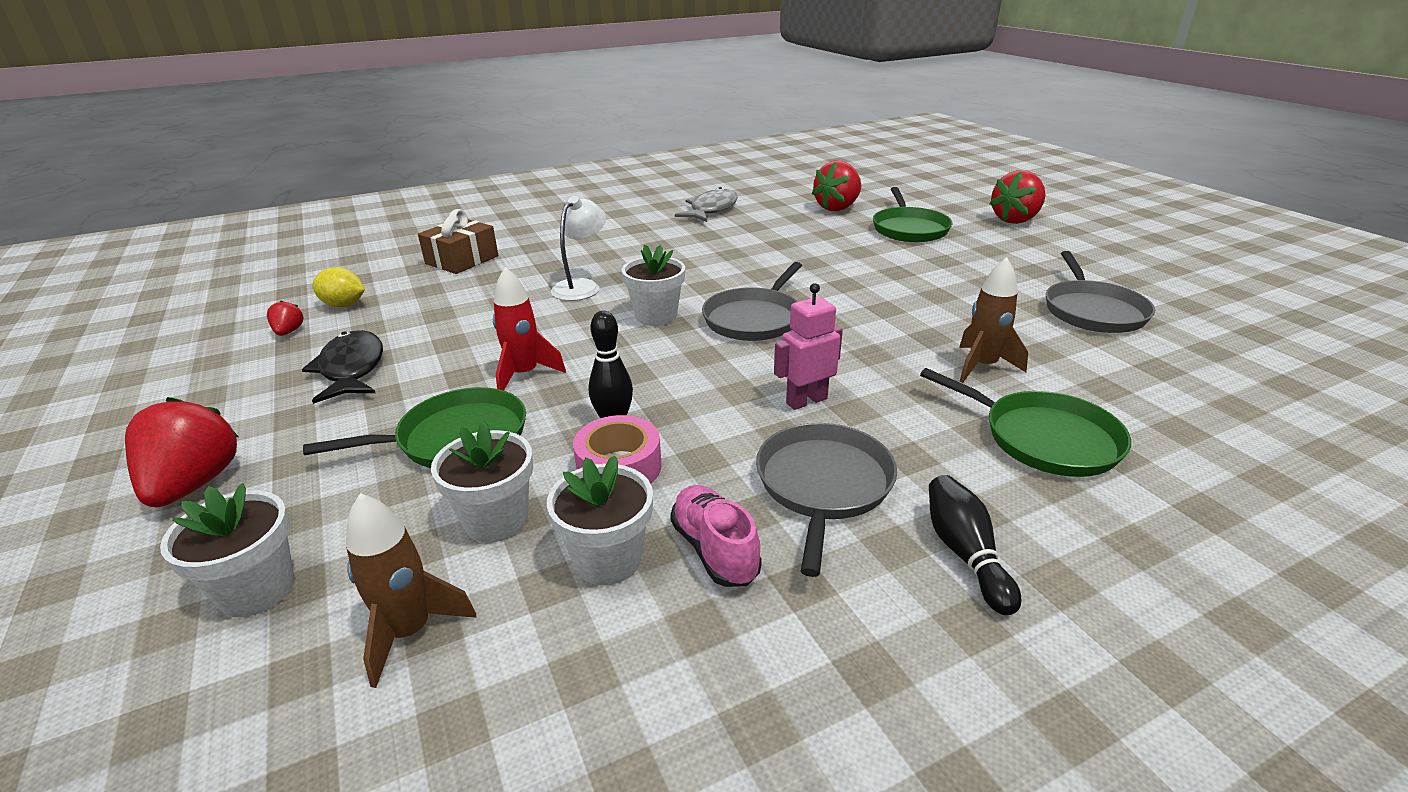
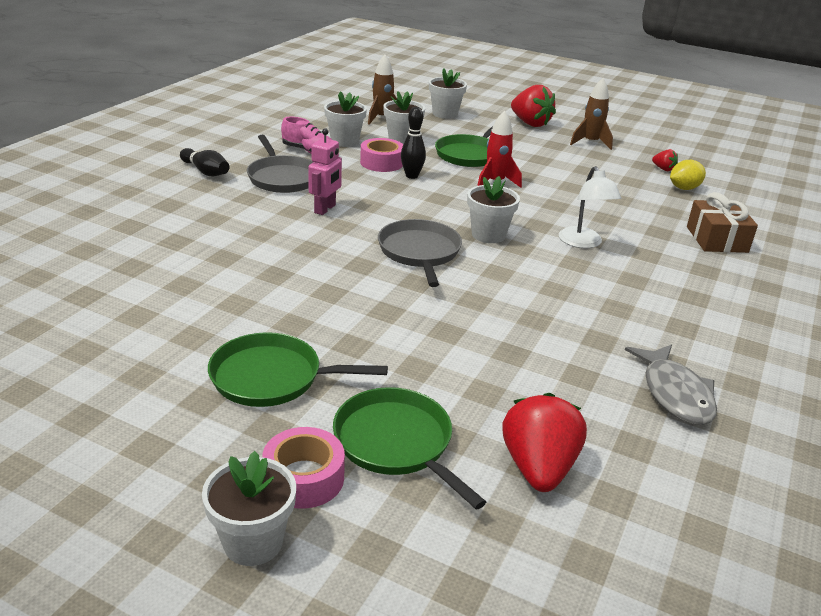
camera: 140 degrees right, 0 degrees up
(351, 369) = (582, 164): black fish -> none
(976, 230) = (304, 478): none -> pink tape
(982, 366) = (225, 259): brown rocket -> brown rocket (590, 143)
(1015, 220) = (253, 542): red strawberry -> white flower pot
(1043, 438) = (175, 223): green pan -> green pan (272, 377)
(1092, 311) = (135, 347): grey pan -> none

